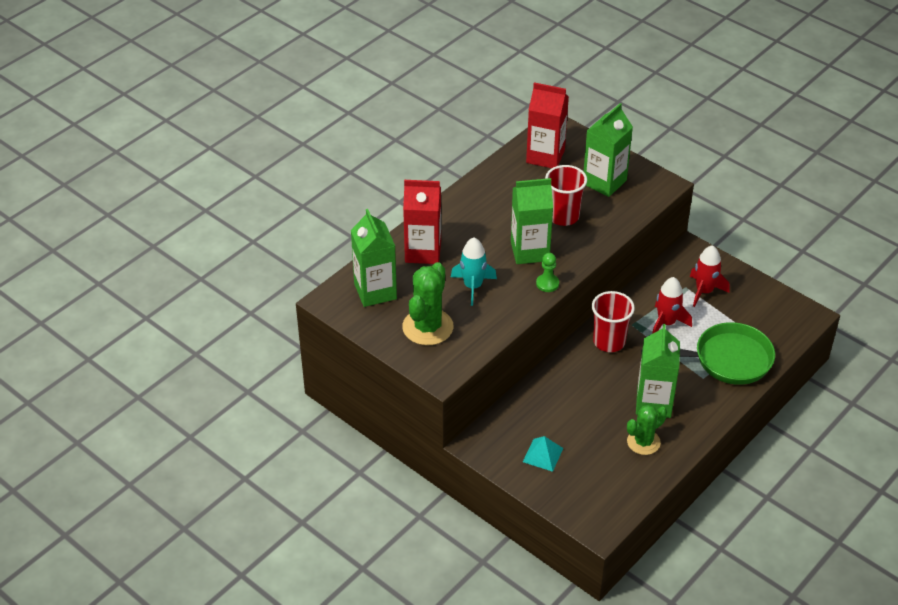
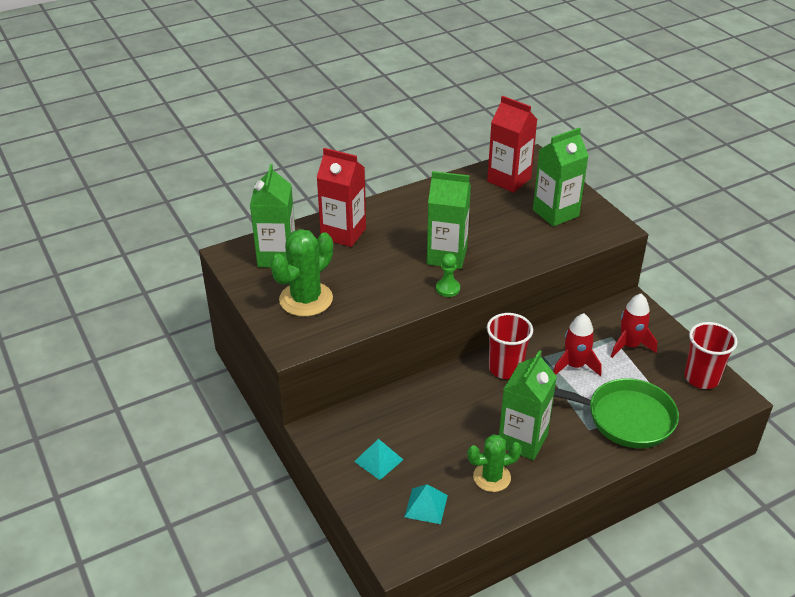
camera: 20 degrees right, 5 degrees down
(473, 286) = (372, 274): turquoise rocket -> none
(563, 216) = (497, 233): red cup -> red cup (701, 378)
(602, 482) = (426, 506): none -> turquoise pyramid

